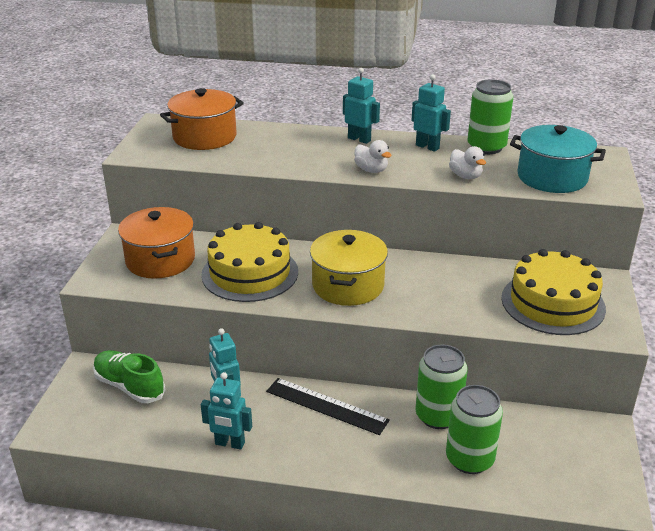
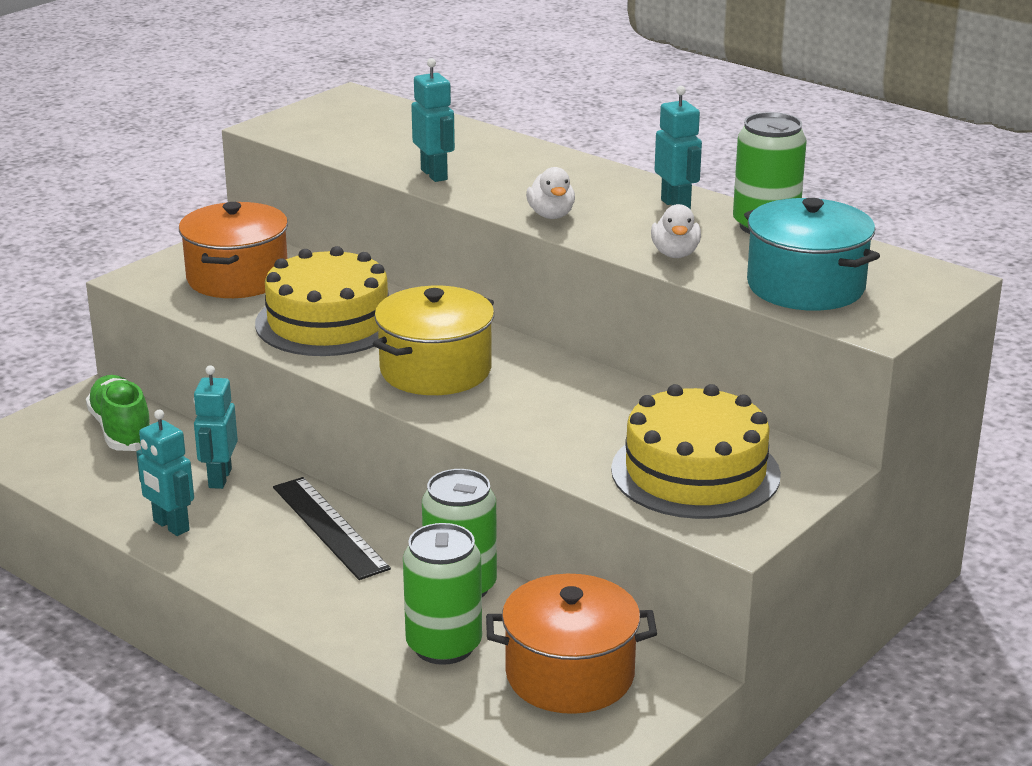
camera: 30 degrees right, 5 degrees down
(204, 137) = (385, 126): orange pot -> orange pot (569, 675)
(359, 139) = (590, 174): turquoise robot -> turquoise robot (434, 174)

